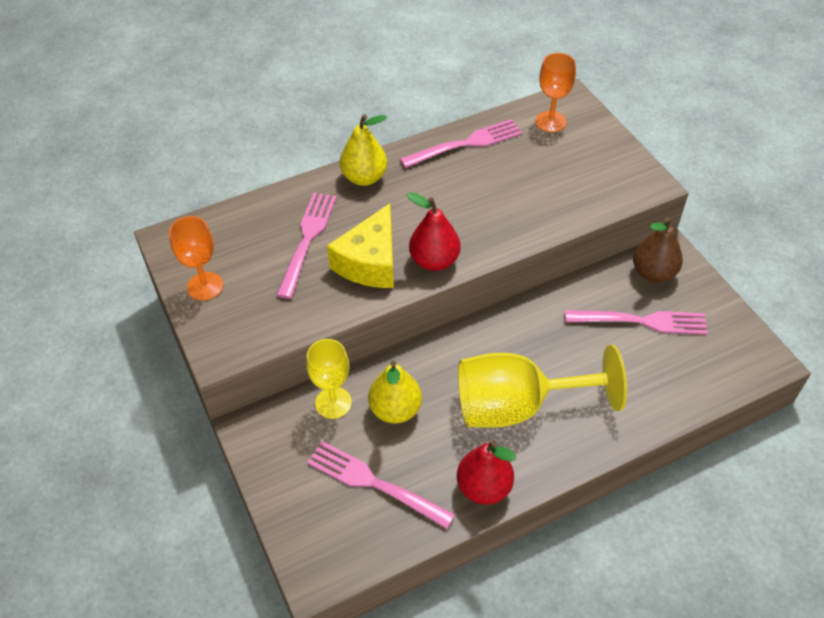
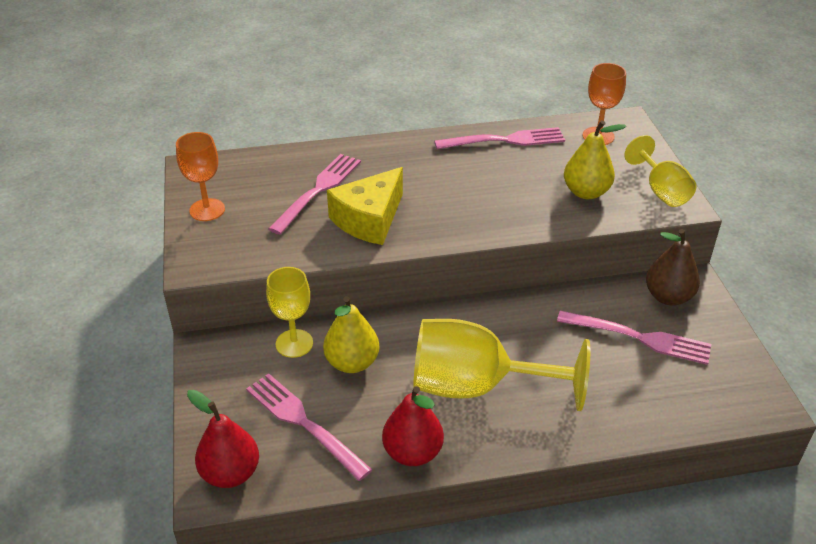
camera: 15 degrees right, 10 degrees down
(364, 177) = (394, 151): yellow pear -> yellow pear (586, 192)
(434, 261) = (432, 230): red pear -> red pear (230, 473)
(626, 171) = (661, 190): none -> yellow goblet

